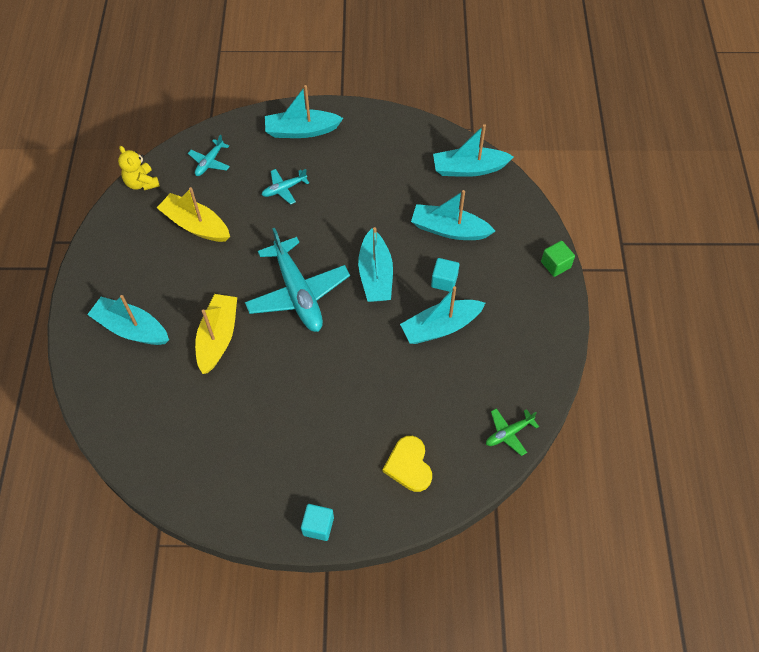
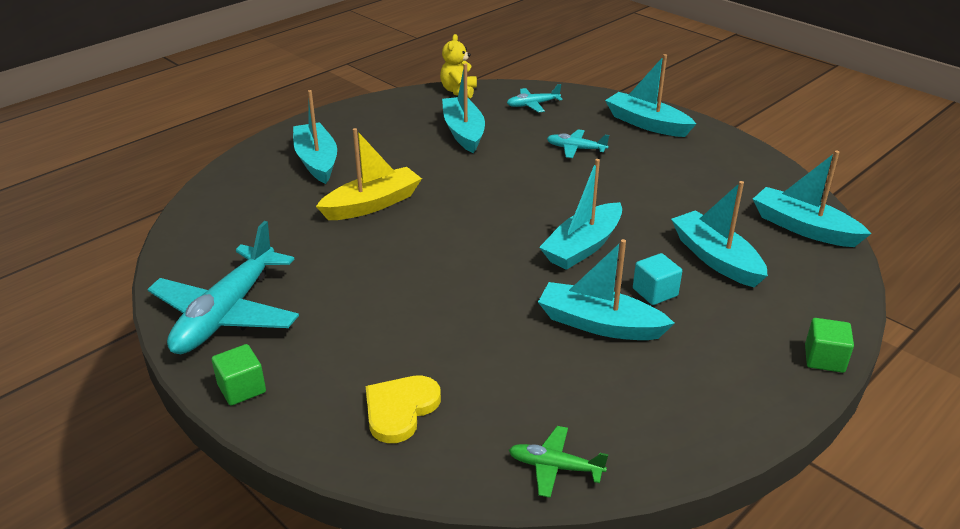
camera: 45 degrees right, 25 degrees down
(195, 225) = (463, 132): yellow boat -> turquoise boat
(298, 293) = (486, 217): turquoise plane -> turquoise plane (226, 314)
(318, 526) = (242, 388): turquoise cube -> green cube

